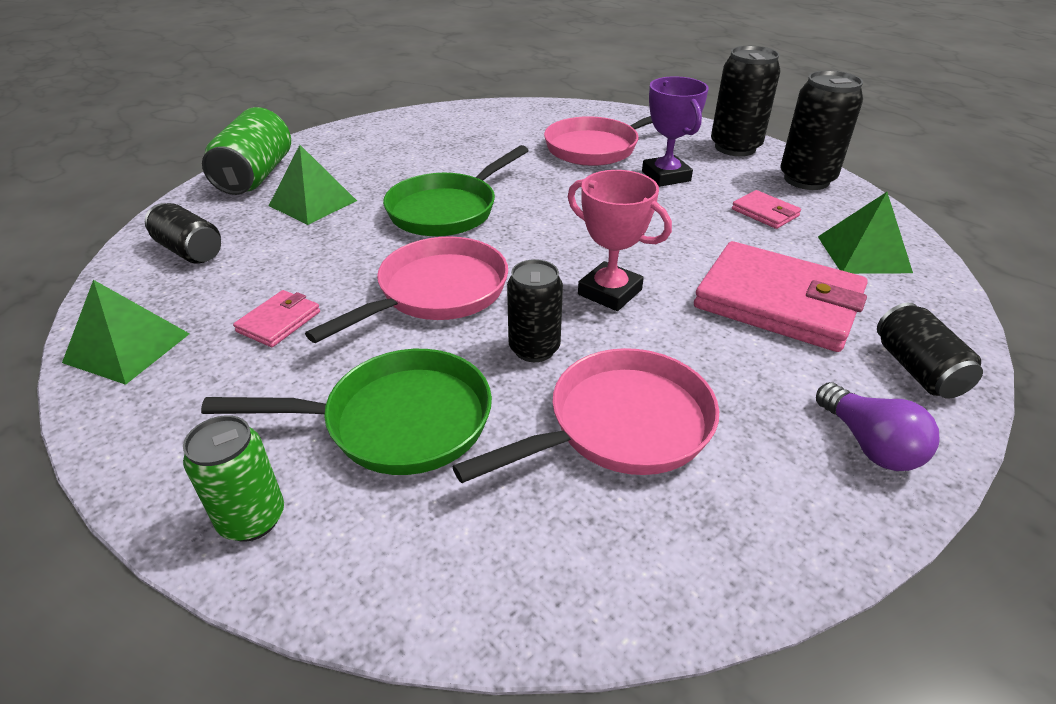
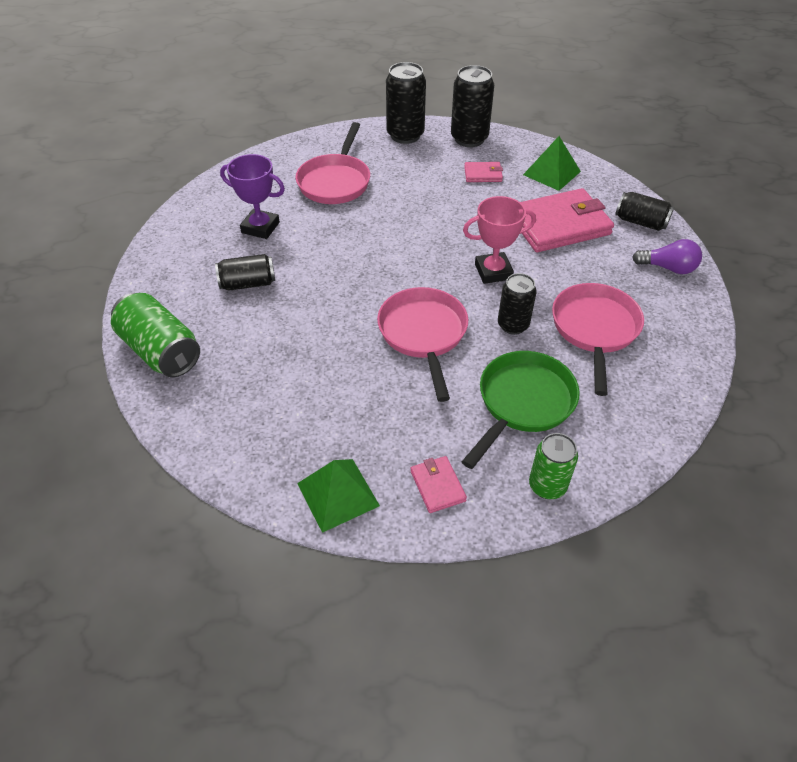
camera: 50 degrees left, 10 degrees up
(190, 251) = (241, 426): black can -> black can (248, 283)
(279, 322) = (383, 413): pink wallet -> pink wallet (437, 486)
(313, 203) = (246, 339): green pyramid -> none
(447, 210) = (334, 284): green pan -> none
(666, 176) = (404, 180): purple trophy -> purple trophy (260, 227)

